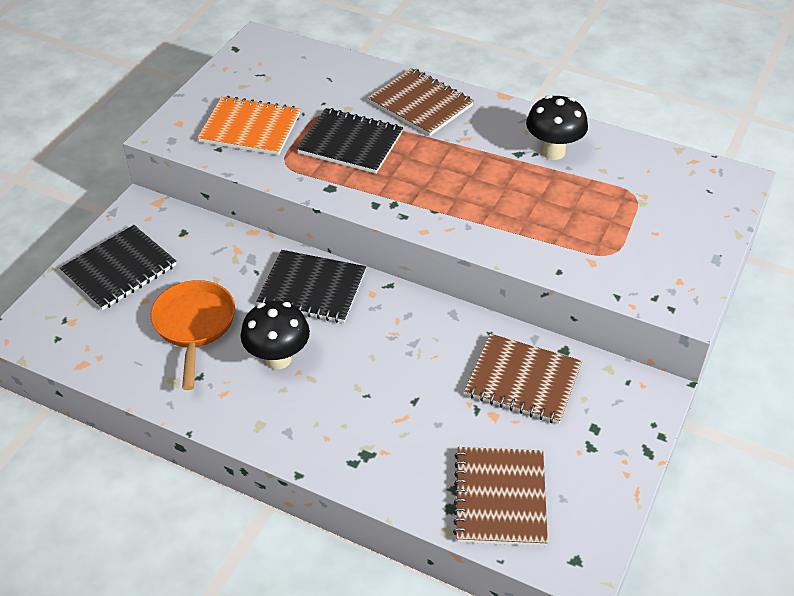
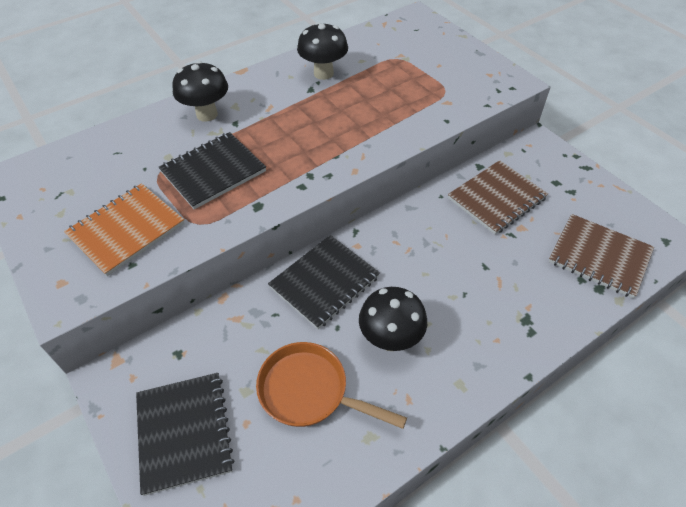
camera: 60 degrees left, 5 degrees up
(420, 104) = (207, 114): brown notebook -> black mushroom

